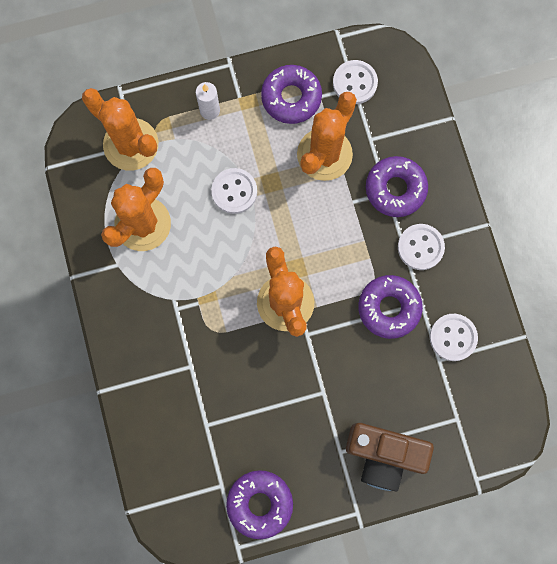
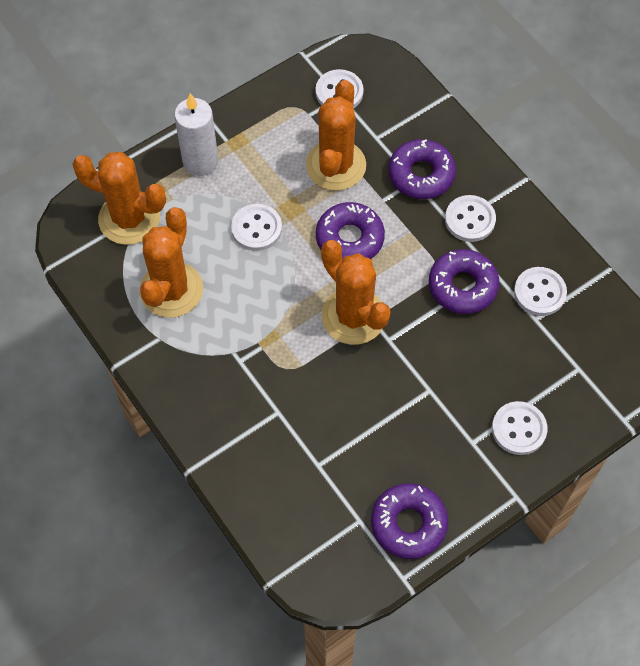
camera: 20 degrees left, 15 degrees down
(210, 110) = (200, 161): white candle -> white candle, size x1.60
(291, 97) = (280, 124): purple donut -> purple donut (349, 238)
(384, 455) = (519, 429): brown camera -> white button

